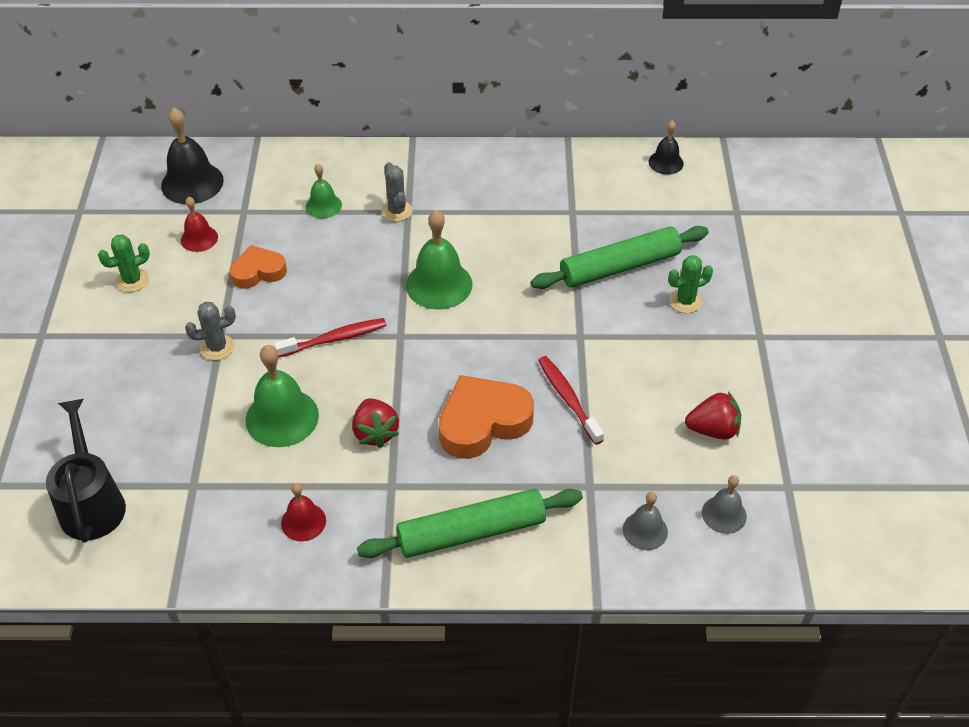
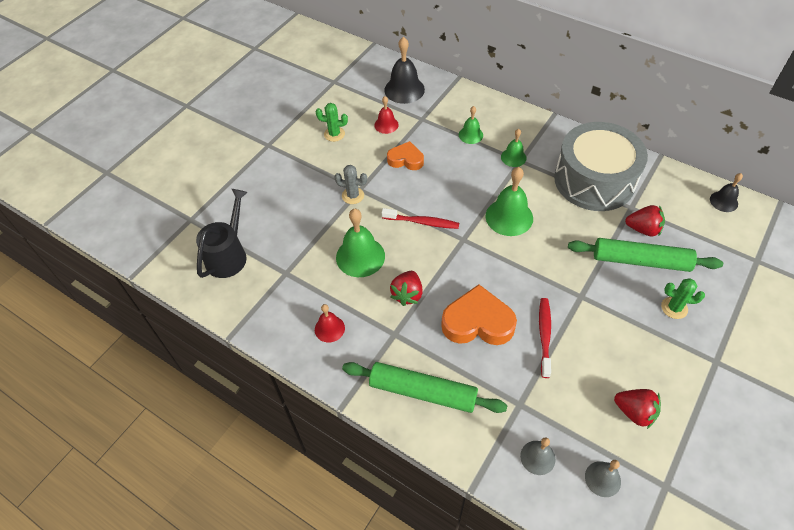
camera: 35 degrees right, 5 degrees up
(397, 211) = (513, 157): grey cactus -> green bell
(511, 198) = (594, 180): none -> grey drum
(600, 231) = (643, 229): none -> red strawberry

